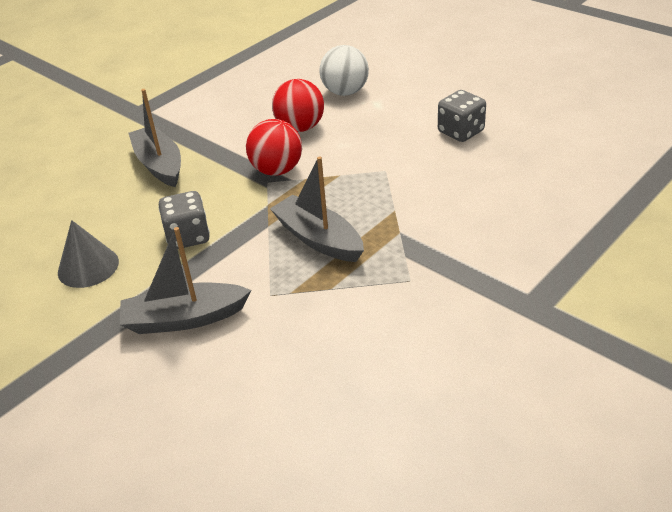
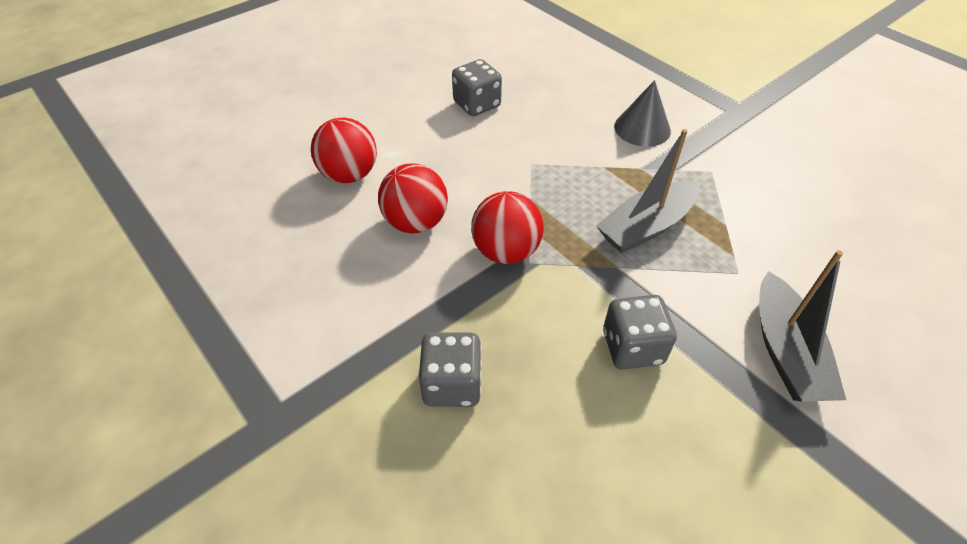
camera: 85 degrees left, 10 degrees up
(88, 267) = (692, 471): grey cone -> grey cone (642, 128)
(159, 164) = (452, 384): grey boat -> grey dice
(345, 92) = (349, 175): white ball -> red ball

